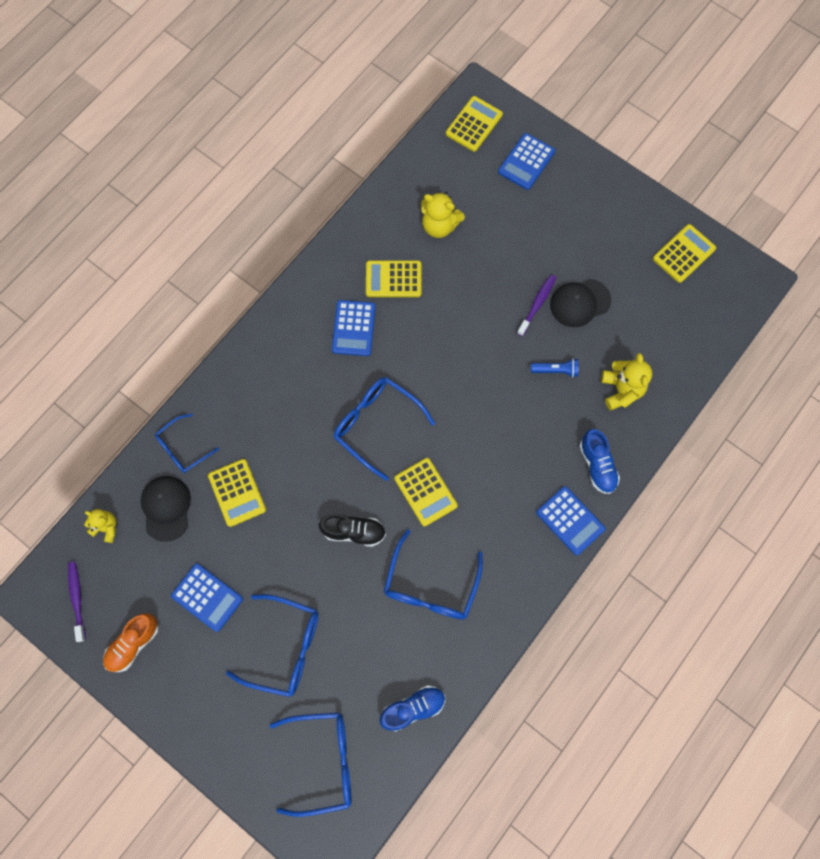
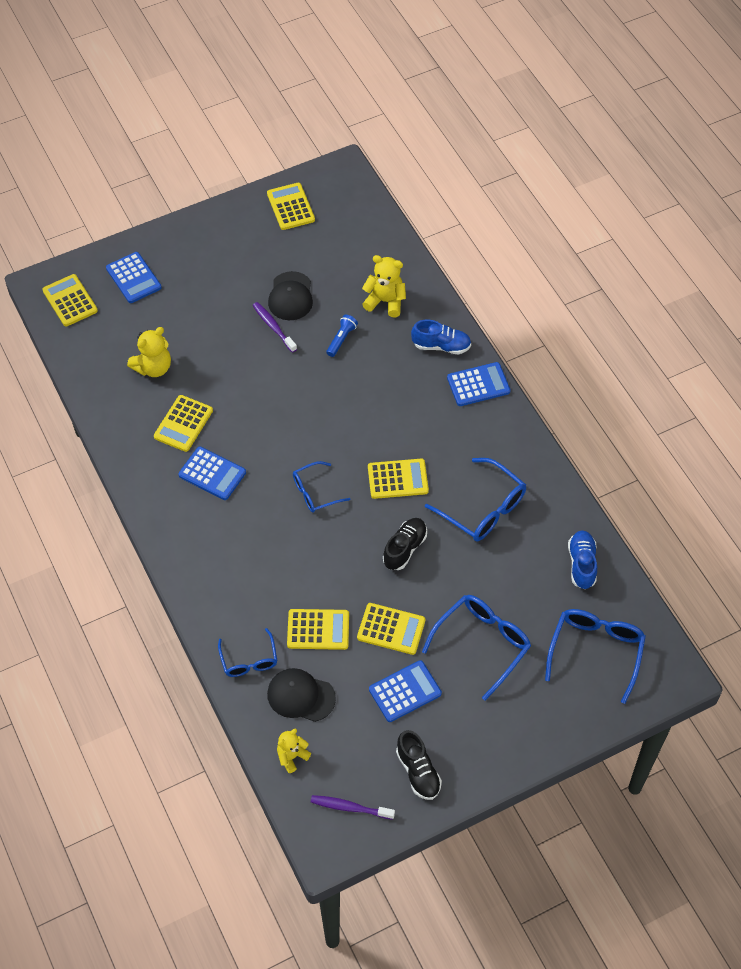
camera: 65 degrees left, 15 degrees down
(133, 644) = (418, 771): orange shoe -> black shoe
(265, 557) = (391, 629): none -> yellow calculator
(376, 424) = (315, 492): blue glasses -> blue glasses, size x0.62

